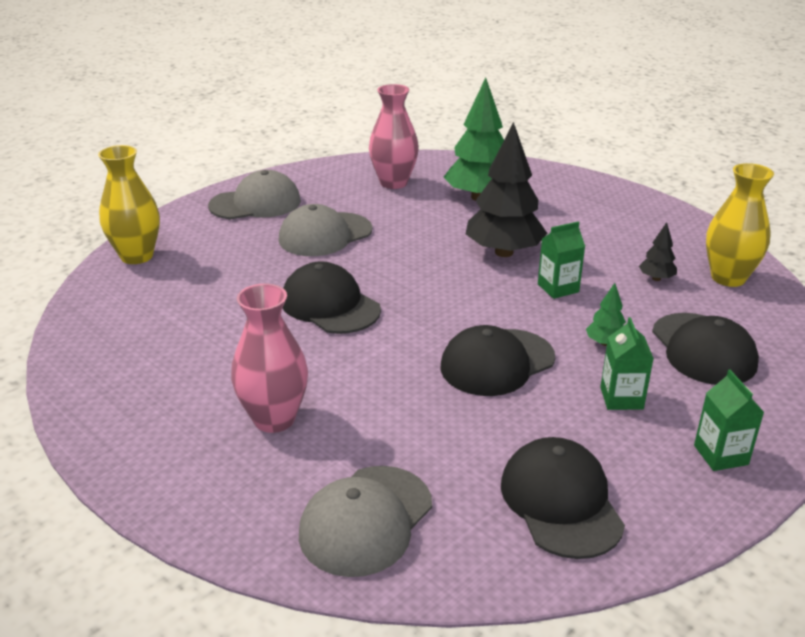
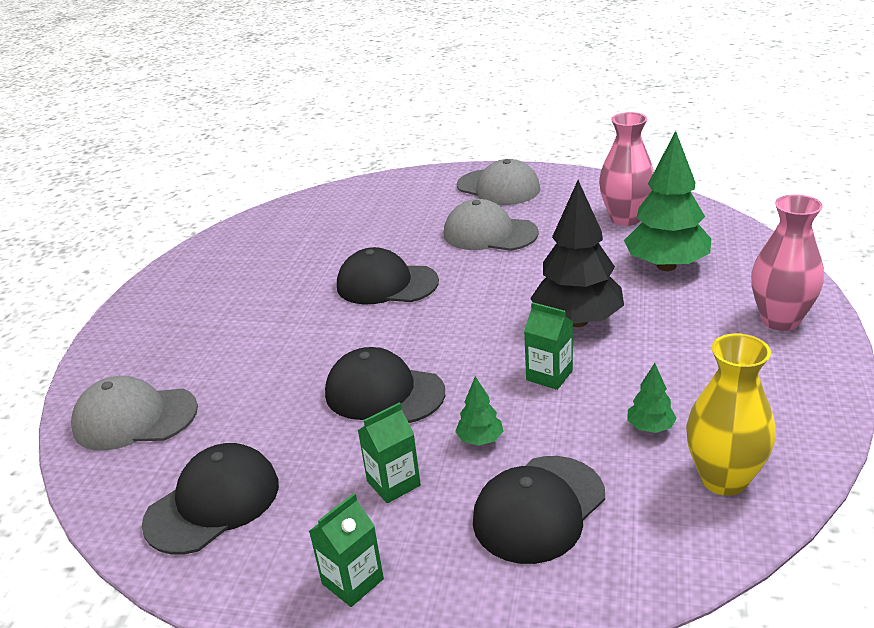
camera: 60 degrees right, 0 degrees up
(137, 256) = (367, 190): yellow vase -> none
(274, 419) = (221, 331): pink vase -> pink vase (780, 320)
(330, 305) = (386, 284): black cap -> black cap turned 90 degrees counterclockwise
(656, 278) = (650, 427): black tree -> green tree

